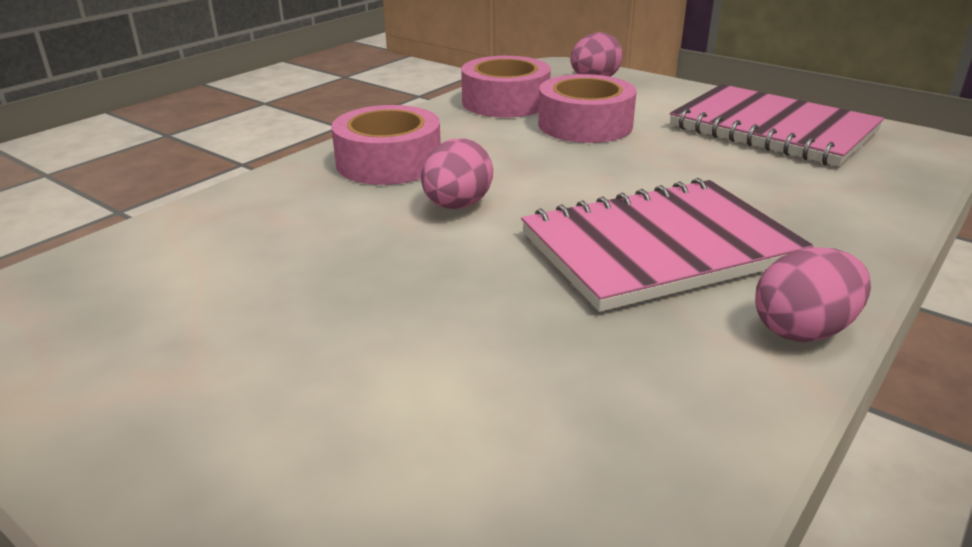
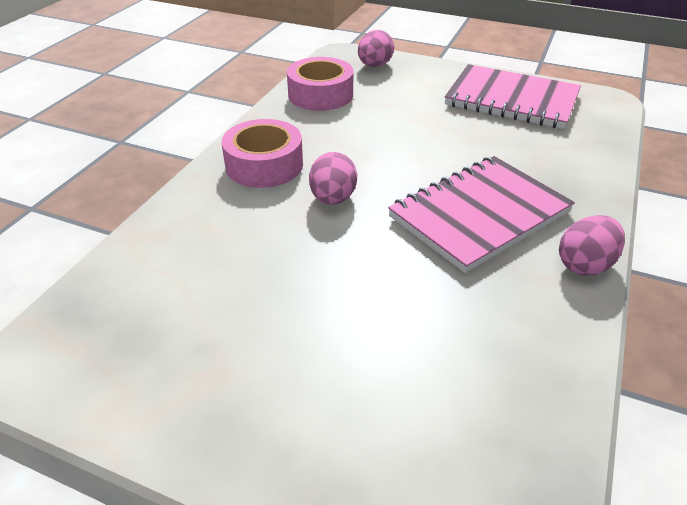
camera: 15 degrees left, 10 degrees up
(585, 125) = (387, 111): pink tape -> none

